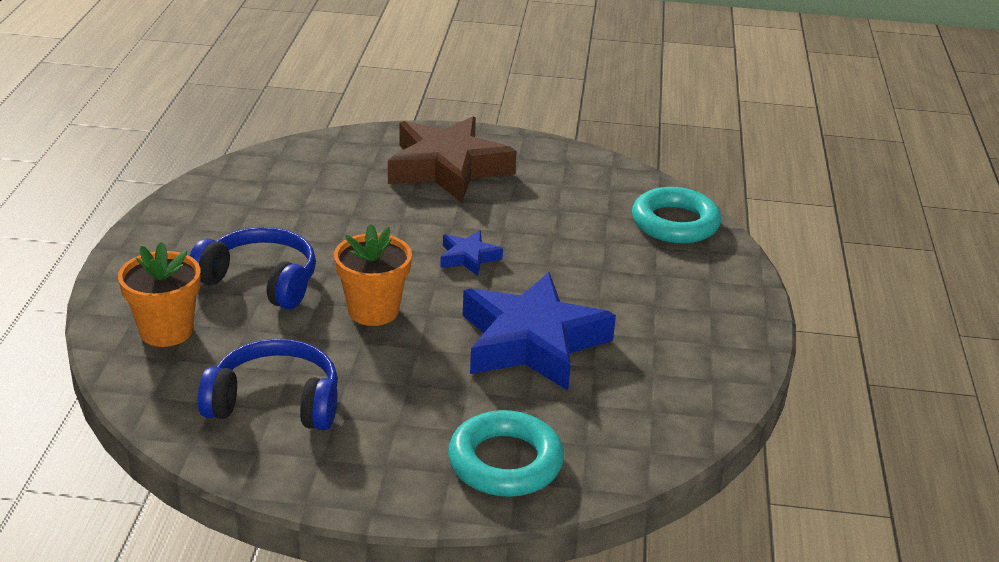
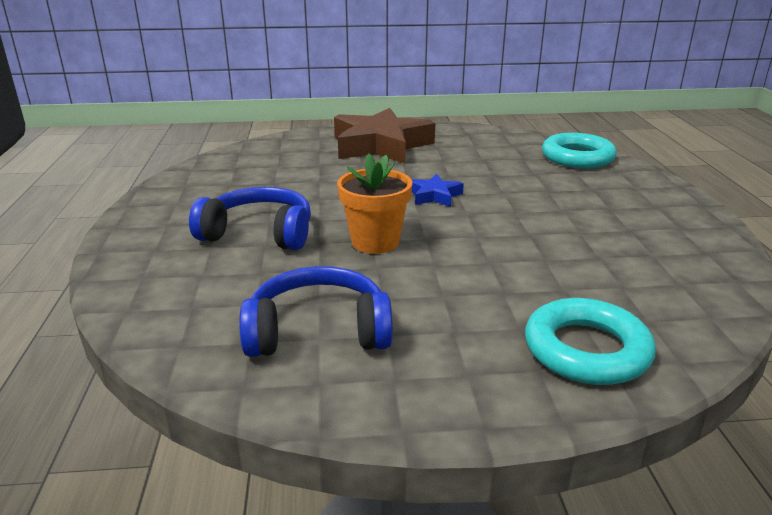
camera: 10 degrees left, 5 degrees down
(166, 331) = (179, 284): orange flower pot -> none
(532, 342) = (531, 246): blue star -> none

